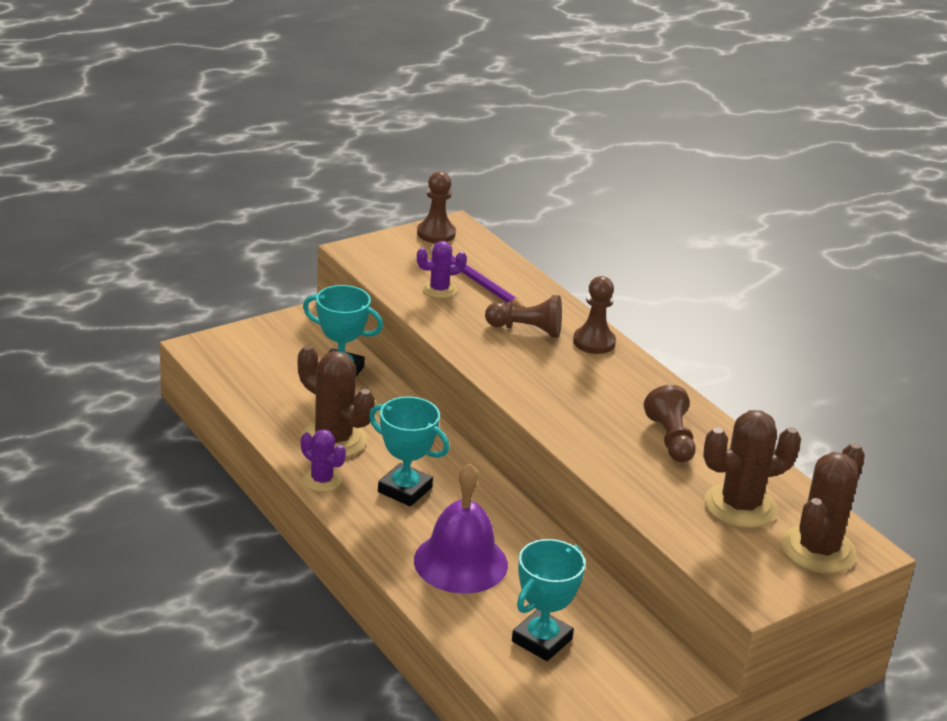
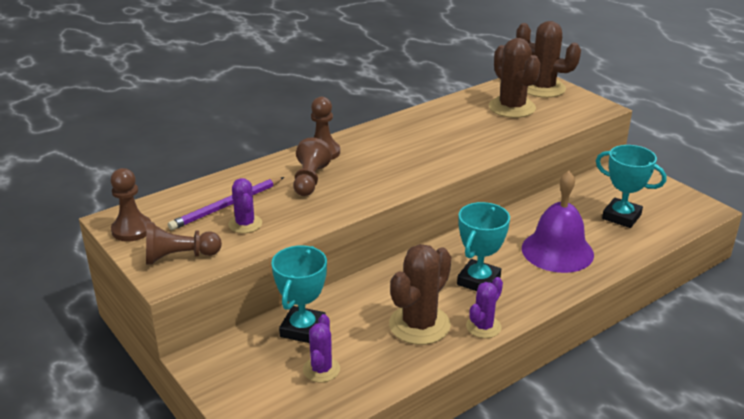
camera: 90 degrees left, 0 degrees up
(279, 378) = (321, 369): none -> purple cactus
(671, 439) = (446, 126): brown pawn -> brown pawn (179, 257)

